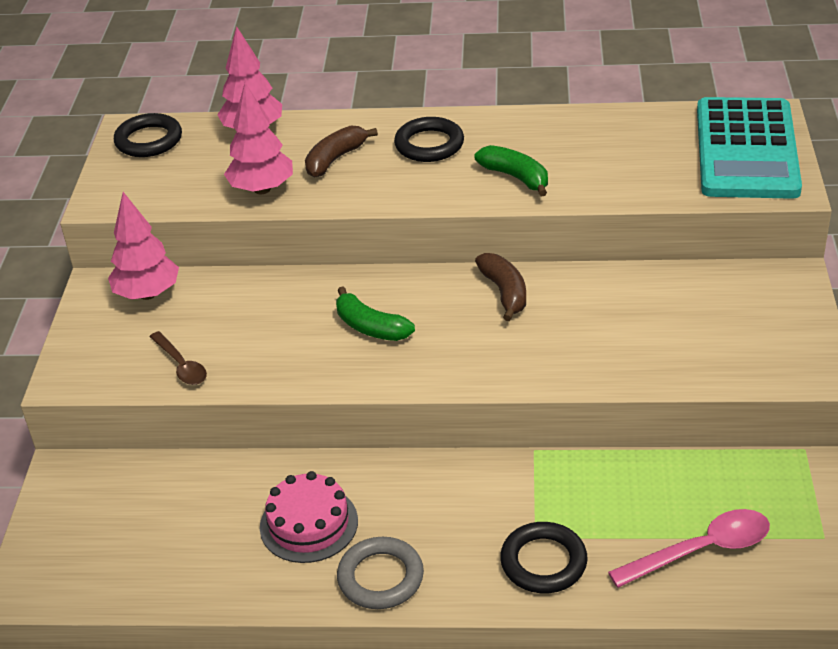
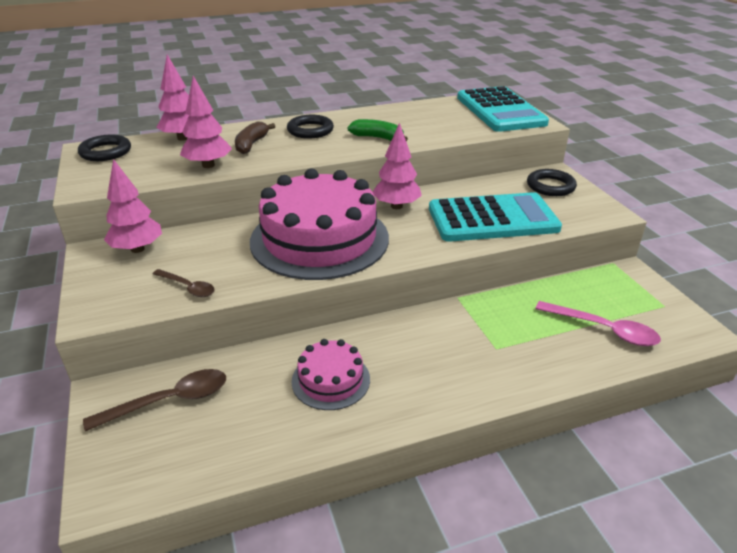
camera: 25 degrees left, 5 degrees down
(125, 501) = (170, 401): none -> brown spoon
(370, 327) = (319, 239): green banana -> pink cake
(380, 577) = (408, 403): grey ring -> none
(504, 293) = (396, 206): brown banana -> pink tree
(543, 562) = (513, 362): black ring -> black ring (550, 186)
(626, 345) = (492, 219): none -> turquoise calculator
(702, 550) = (604, 330): pink spoon -> pink spoon turned 75 degrees clockwise

